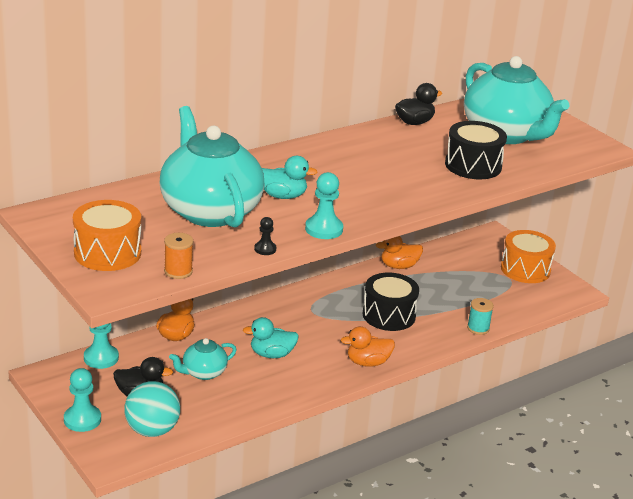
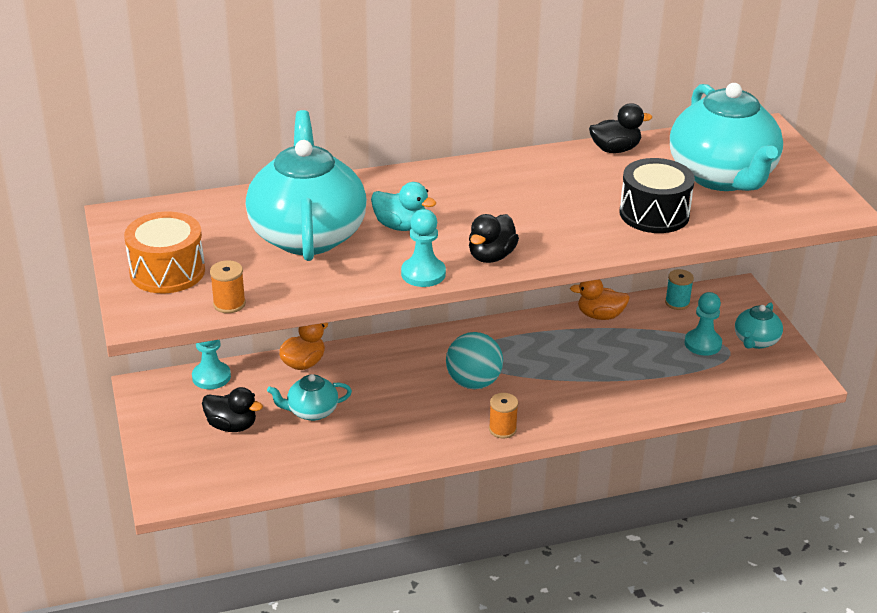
camera: 20 degrees right, 5 degrees up
(82, 419) = (158, 444): turquoise pawn -> turquoise pawn (702, 344)
(152, 430) = (224, 469): turquoise ball -> turquoise ball (473, 382)
(265, 249) = (341, 290): black pawn -> none
(272, 354) = (397, 402): turquoise duck -> none
(367, 362) = (502, 429): orange duck -> orange spool
(369, 210) = (491, 256): none -> black duck
(389, 315) = (557, 375): black drum -> none
(478, 328) = (657, 407): turquoise spool -> turquoise spool (677, 303)
(525, 269) = (755, 341): orange drum -> turquoise teapot

